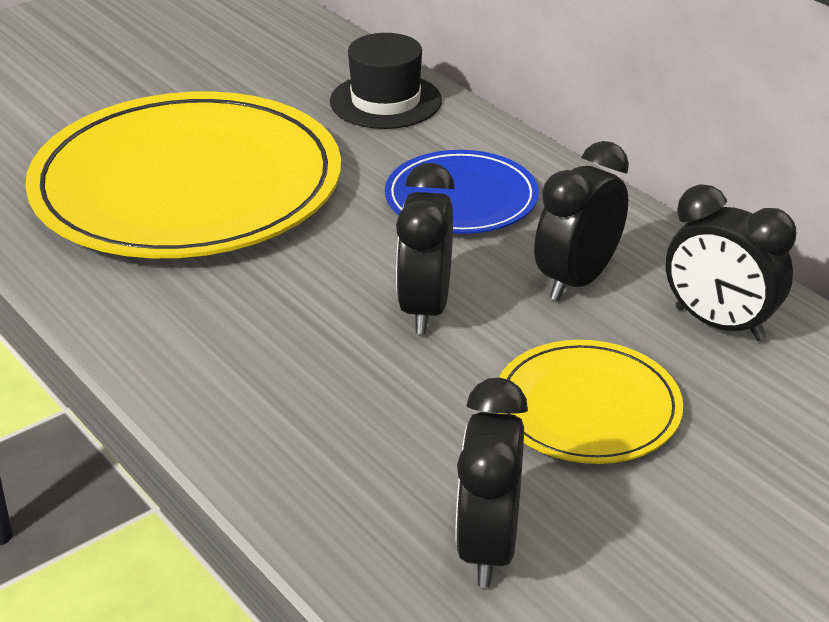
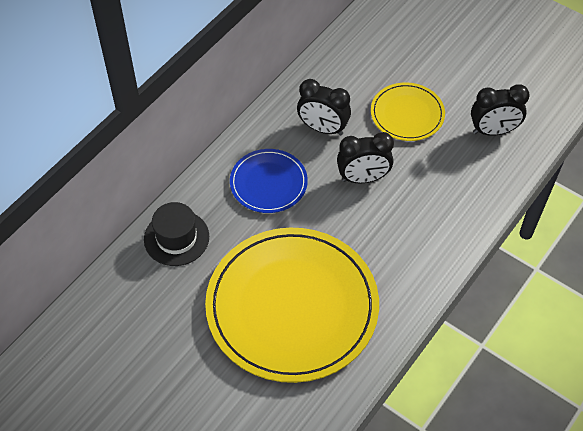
camera: 105 degrees left, 20 degrees up
(719, 324) = (338, 79): black clock -> none

